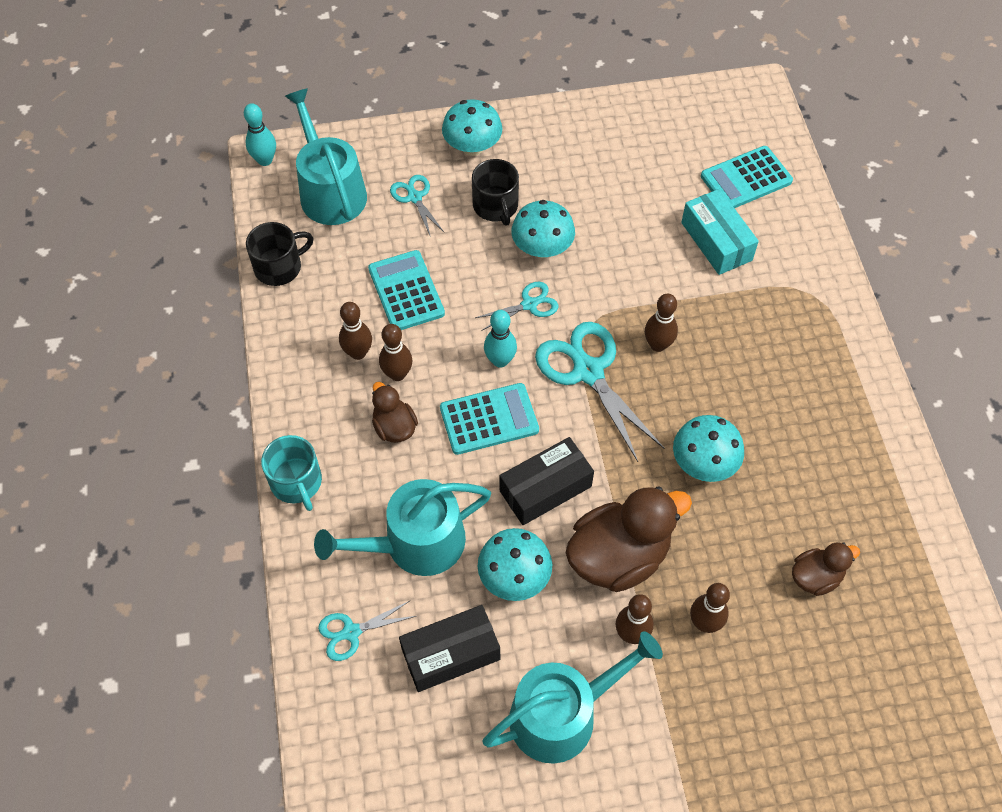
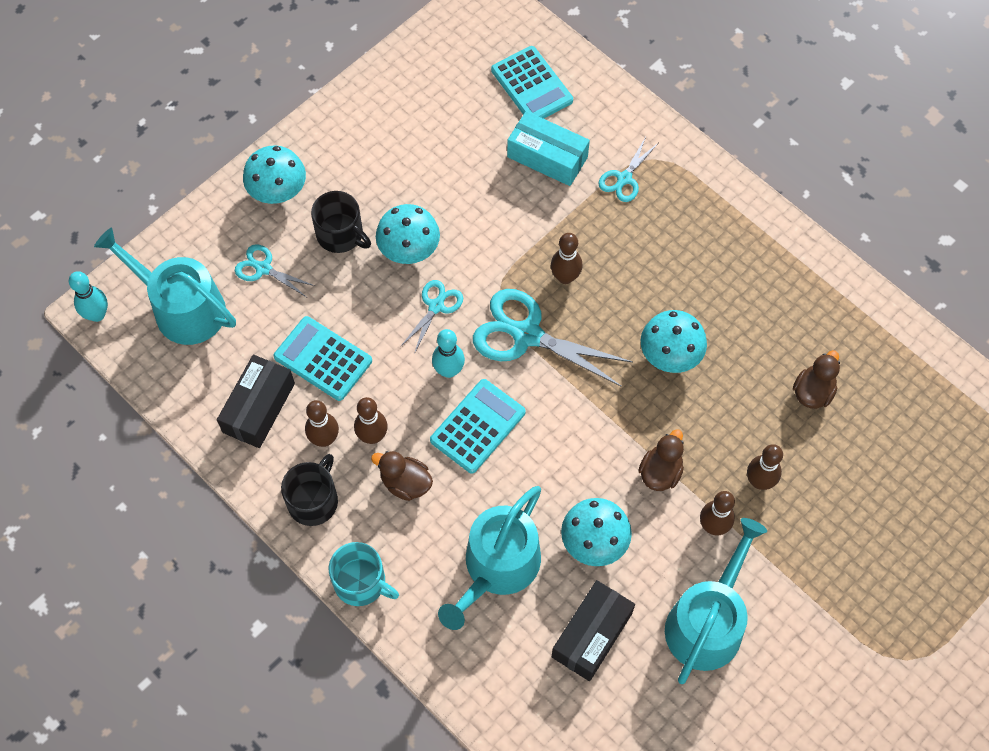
camera: 35 degrees left, 5 degrees up
(279, 267) = (193, 406): black mug -> black mug (313, 500)
(351, 632) = (502, 671): turquoise scissors -> turquoise scissors (624, 178)
(545, 488) = (565, 455): black box -> black box (258, 408)
(618, 556) = (660, 472): brown duck -> brown duck, size x0.53
(746, 179) = (531, 85): turquoise calculator -> turquoise calculator turned 60 degrees counterclockwise

